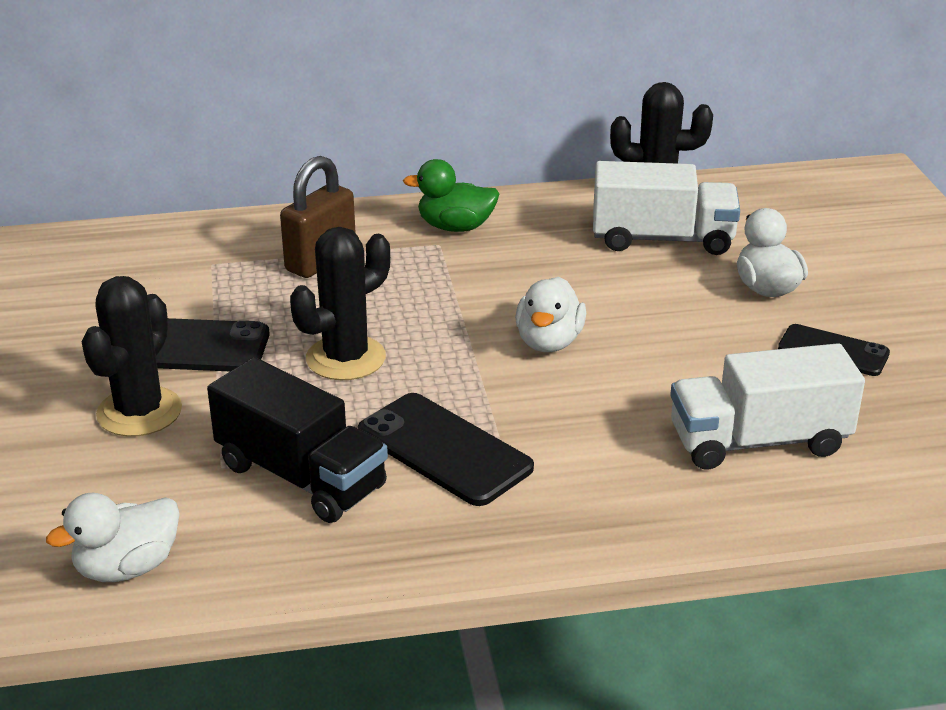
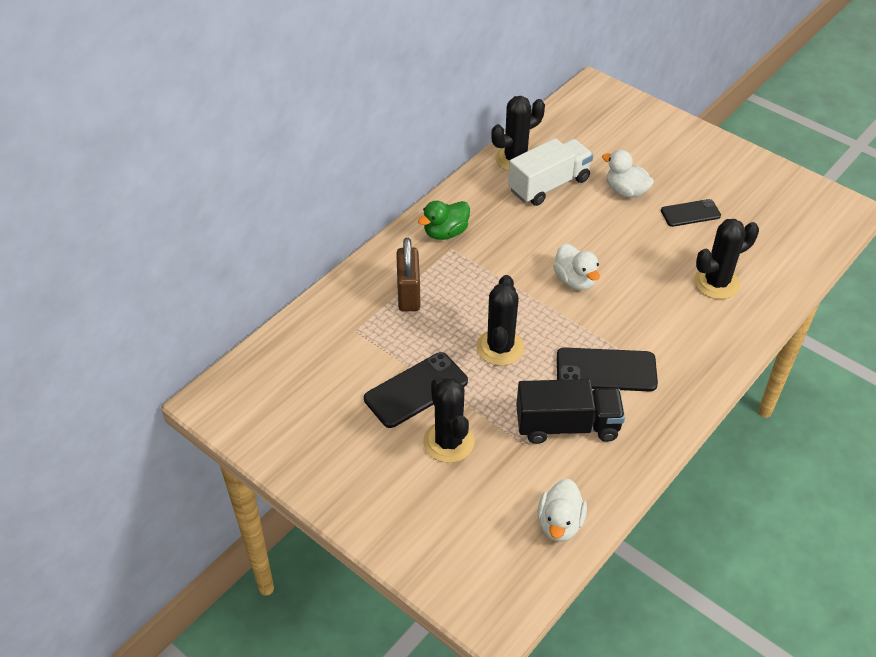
camera: 40 degrees left, 15 degrees up
(758, 441) = (716, 283): white truck -> black cactus

